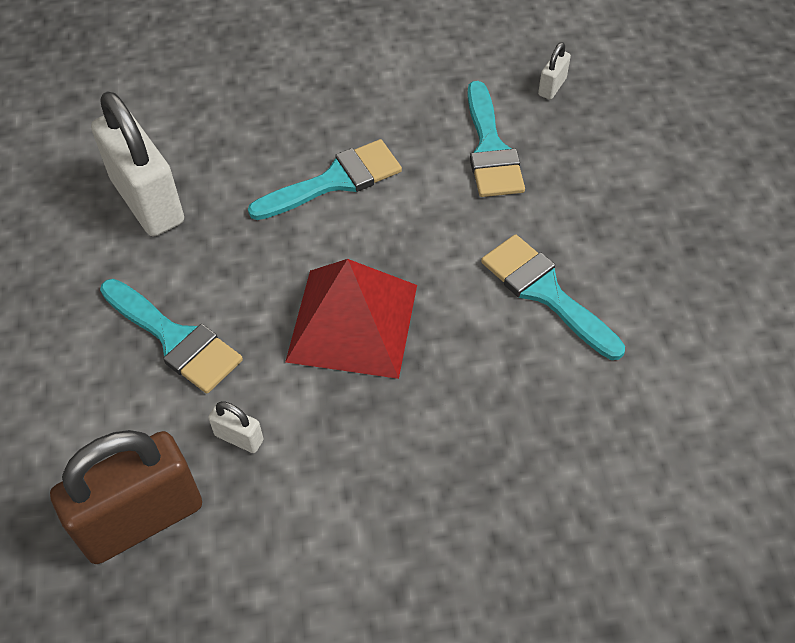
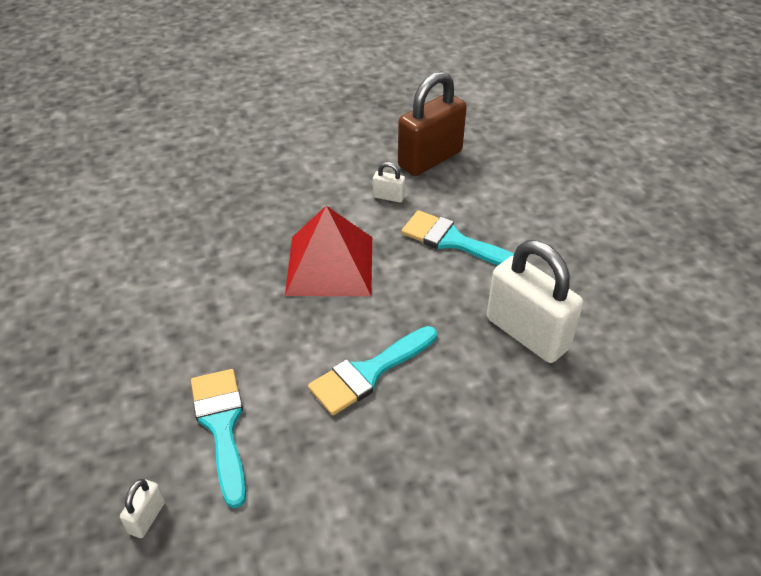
camera: 170 degrees right, 10 degrees down
(545, 292) = (182, 302): turquoise brush -> none

